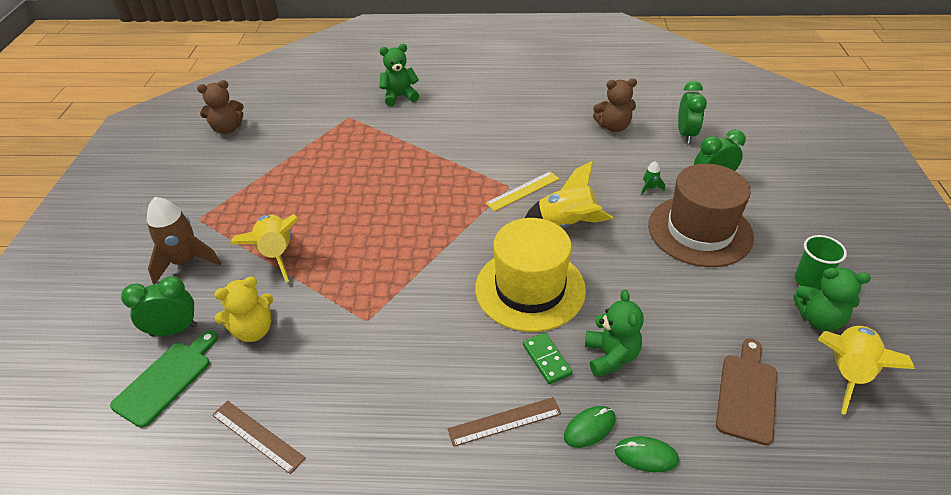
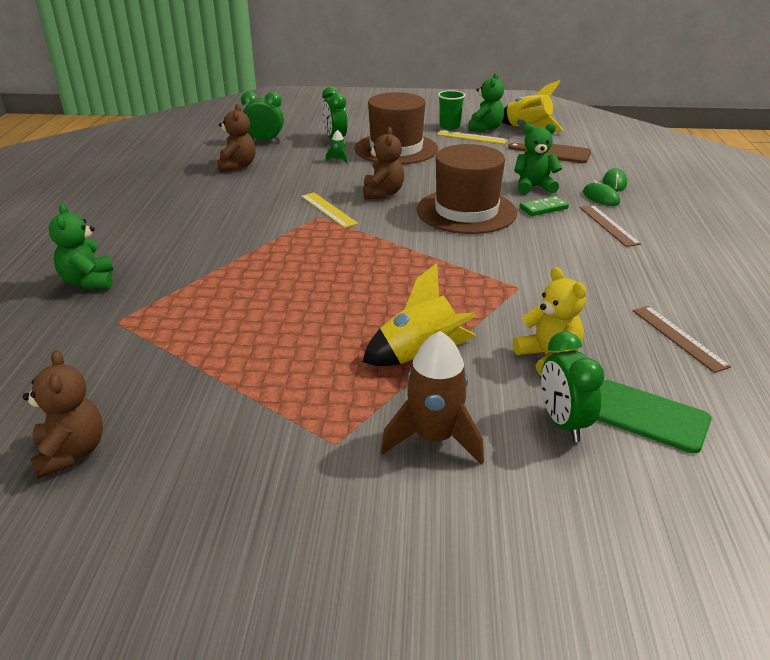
camera: 90 degrees left, 10 degrees down
(257, 436) = (678, 337): brown ruler -> brown ruler turned 60 degrees counterclockwise
(530, 289) = (466, 211): yellow hat -> brown hat
(567, 224) = (382, 193): yellow rocket -> brown teddy bear
(774, 302) = (471, 137): none -> yellow ruler

